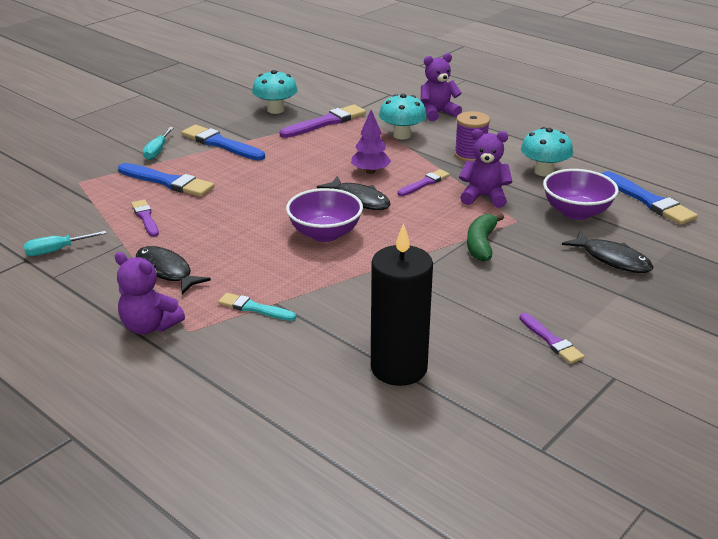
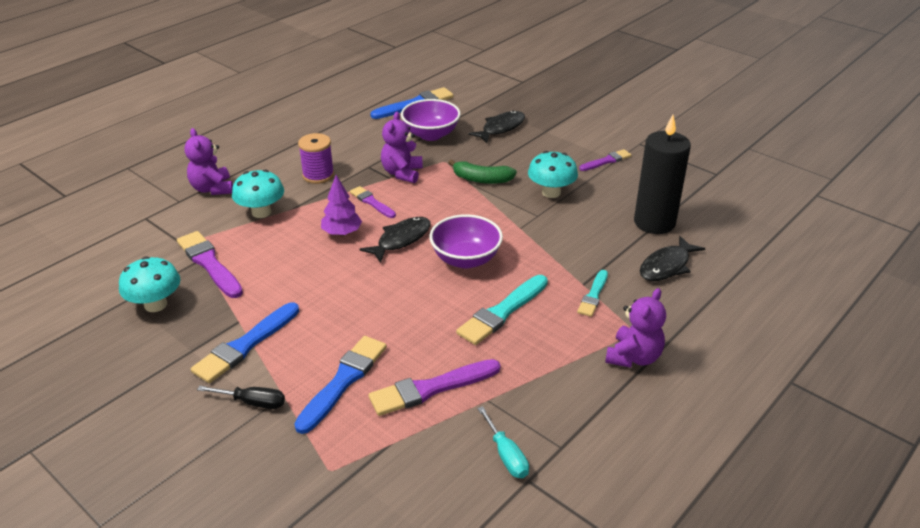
camera: 90 degrees left, 5 degrees up
(145, 218) = (431, 389): purple brush -> purple brush, size x1.67
(157, 151) = (253, 402): turquoise screwdriver -> black screwdriver
(166, 271) = (541, 358): black fish -> black fish (667, 266)
(237, 252) = (502, 312): none -> turquoise brush
(544, 171) = (358, 142): turquoise mushroom -> turquoise mushroom (551, 192)

